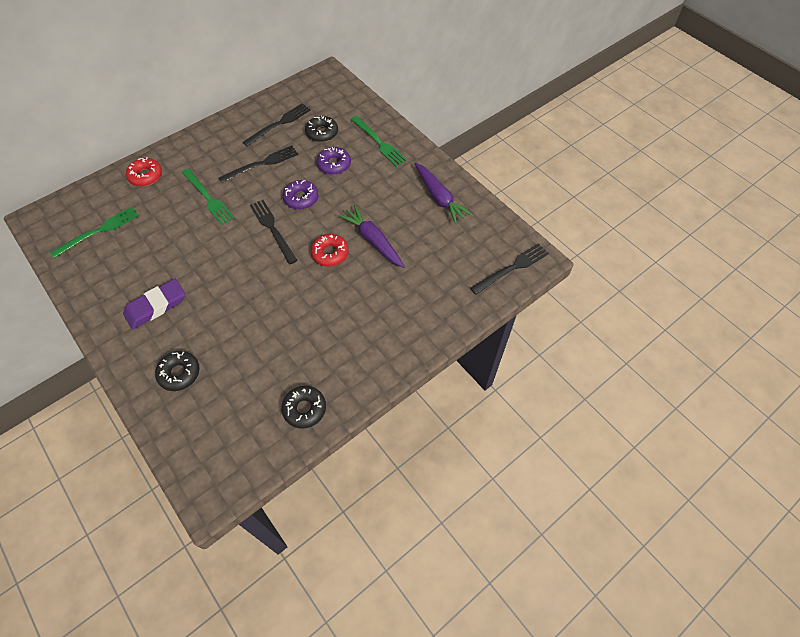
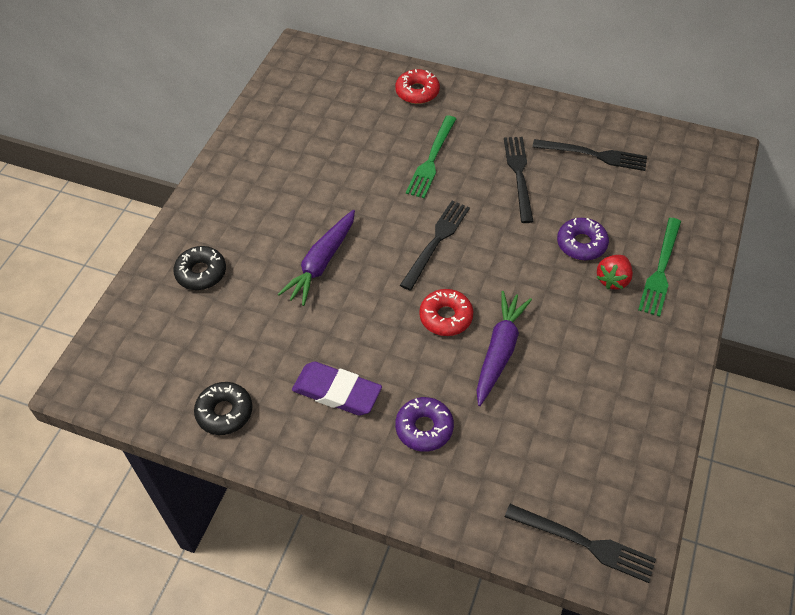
camera: 60 degrees right, 5 degrees down
(98, 231) = (320, 103): green fork -> none
(156, 306) = (265, 204): purple eraser -> purple eraser (337, 392)
(261, 164) = (519, 175): black fork -> black fork turned 120 degrees counterclockwise
(301, 198) = (502, 242): purple donut -> purple donut (424, 428)
(322, 133) = (619, 203): black donut -> none
(368, 165) = (613, 280): none -> red strawberry
(439, 198) = (630, 389): purple carrot -> purple carrot (321, 263)

